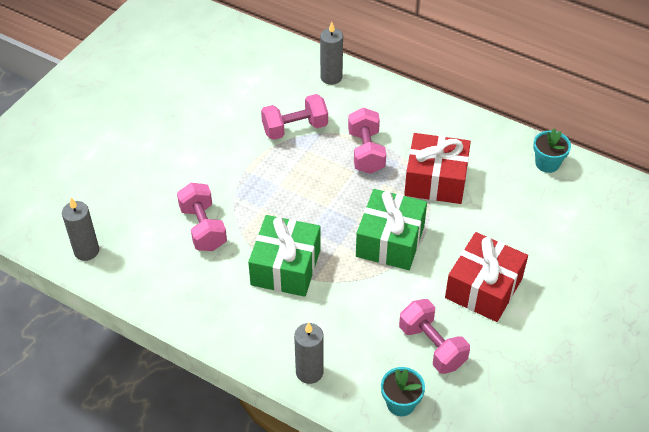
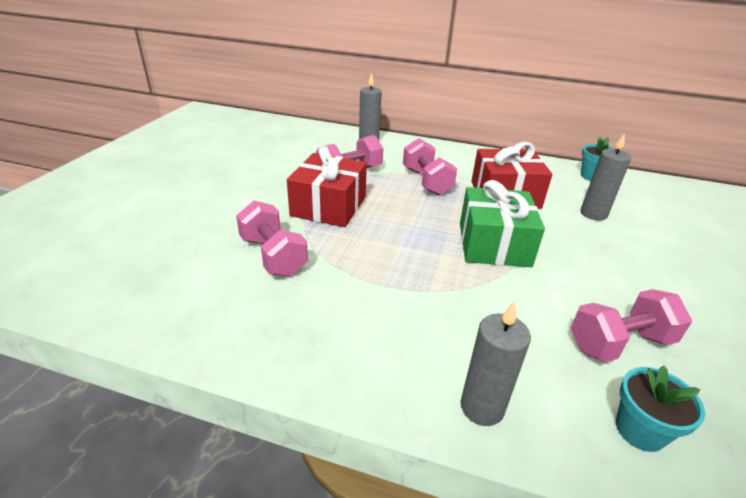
camera: 15 degrees left, 15 degrees down
(86, 251) = (113, 297): grey candle -> grey candle (593, 214)
(285, 267) = (388, 282): green gift -> none
(432, 346) = (619, 343): pink dumbbell -> pink dumbbell turned 60 degrees counterclockwise
(483, 288) = (623, 273): red gift -> red gift (328, 206)

